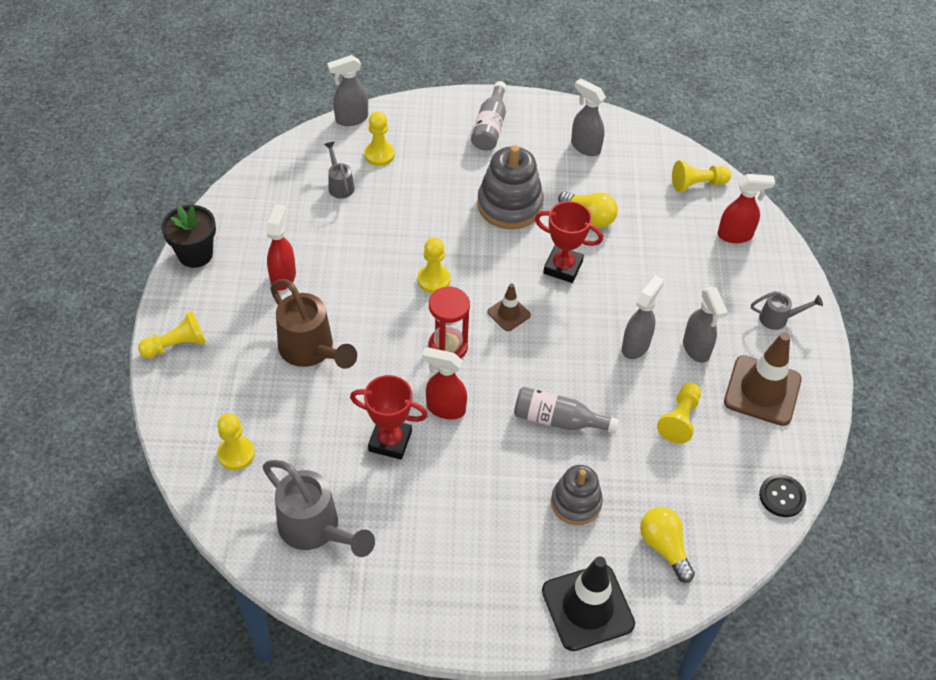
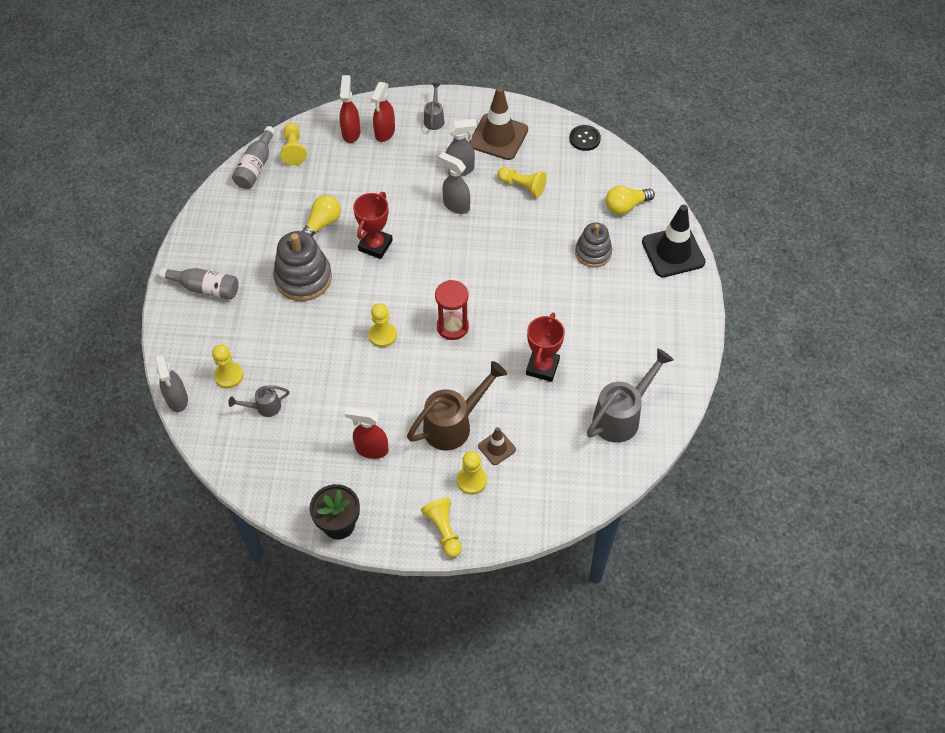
camera: 85 degrees left, 5 degrees up
(236, 454) = (555, 475): yellow pawn -> yellow pawn (471, 480)
(445, 408) = (512, 330): red spray bottle -> red spray bottle (384, 133)
(509, 313) = (421, 284): brown traffic cone -> brown traffic cone (497, 448)
(558, 420) = (523, 258): grey bottle -> grey bottle (256, 166)
(585, 147) = (241, 220): grey spray bottle -> none

